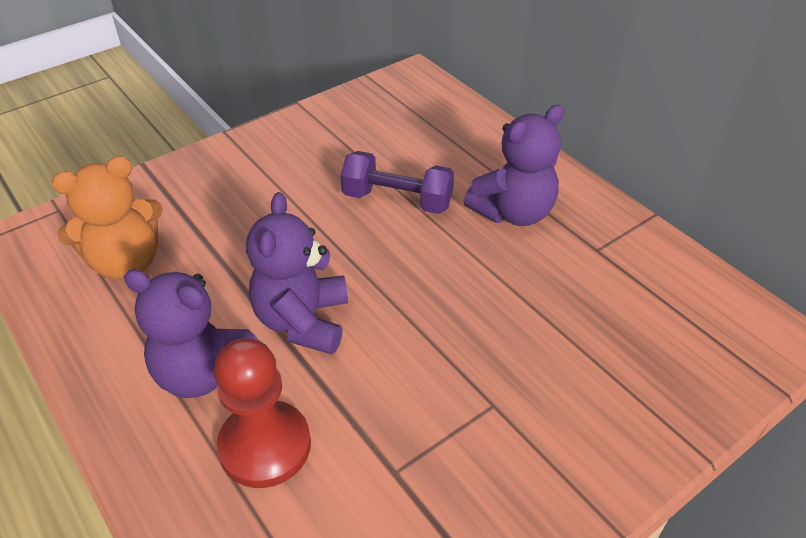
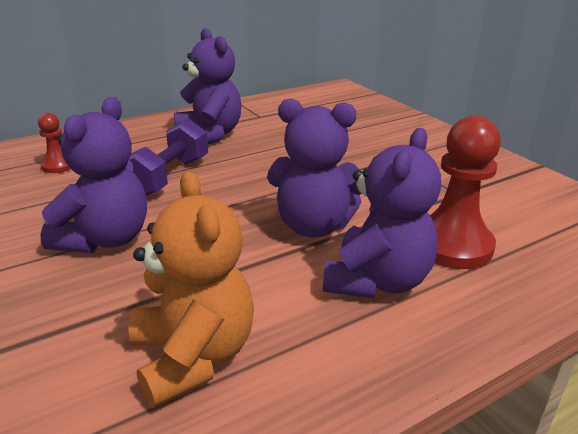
camera: 85 degrees left, 15 degrees down
(278, 186) = (105, 239): none -> purple teddy bear
(408, 126) = (58, 166): none -> red pawn

